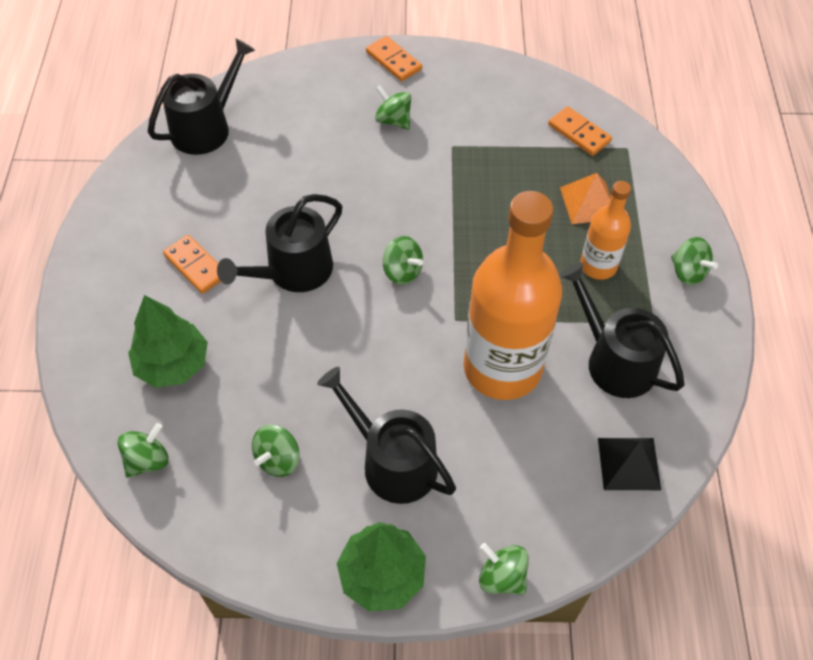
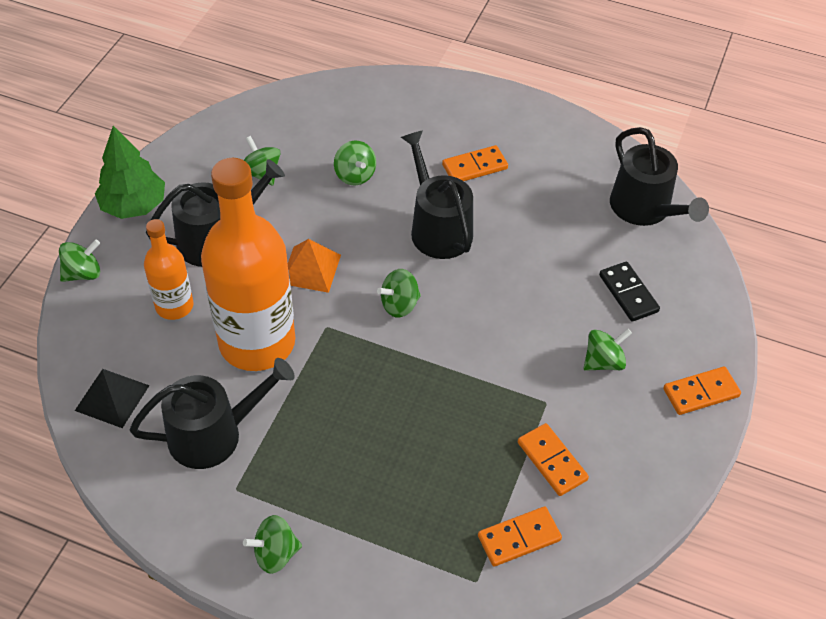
camera: 110 degrees right, 5 degrees down
(148, 460) = (305, 105): green spinning top -> green spinning top (355, 175)
(172, 364) = (381, 134): green tree -> none
(313, 119) = (628, 293): none -> black domino
(504, 130) = (552, 461): none -> orange domino
(588, 202) = (412, 500): orange pyramid -> orange pyramid (311, 269)
(598, 266) = (326, 470): orange bottle -> orange bottle (174, 306)

